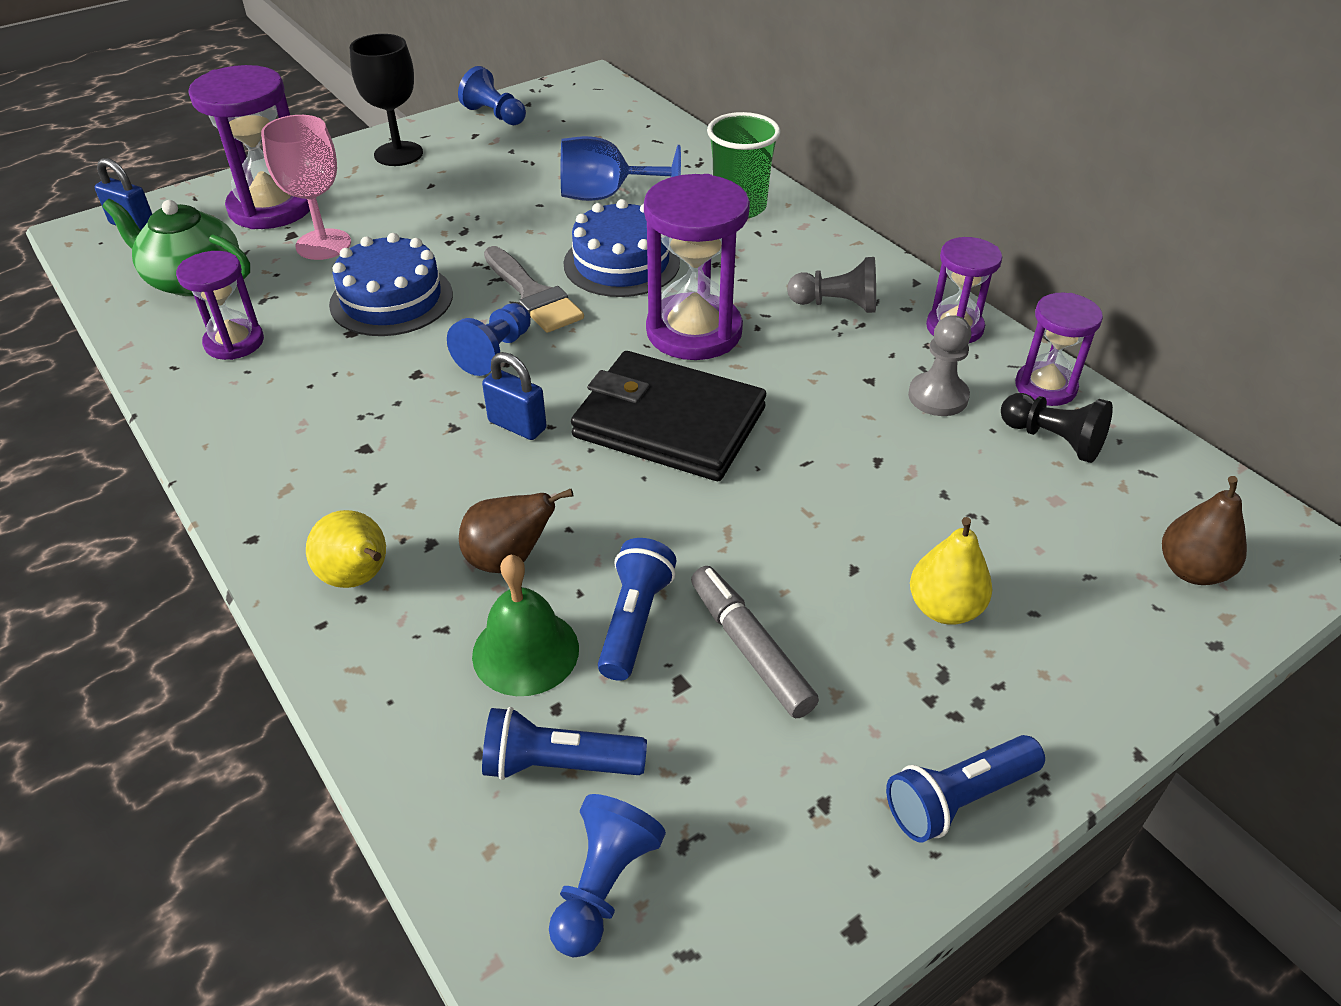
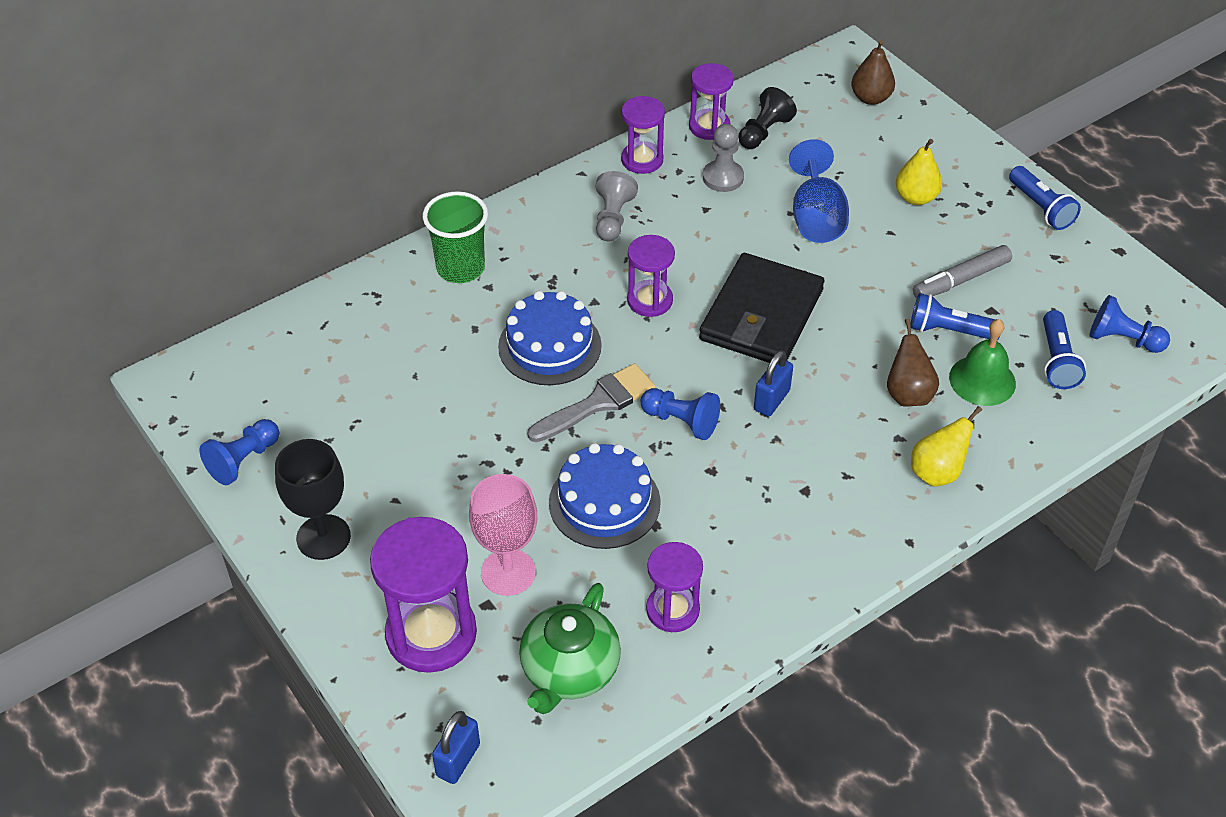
camera: 90 degrees left, 5 degrees up
(605, 196) = (432, 360): blue goblet -> blue goblet (816, 218)
(694, 331) = (650, 300): purple hourglass -> purple hourglass, size x0.59

